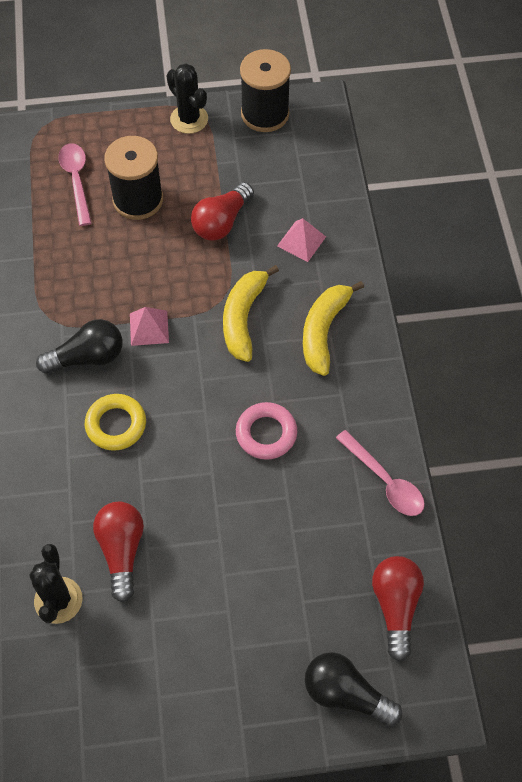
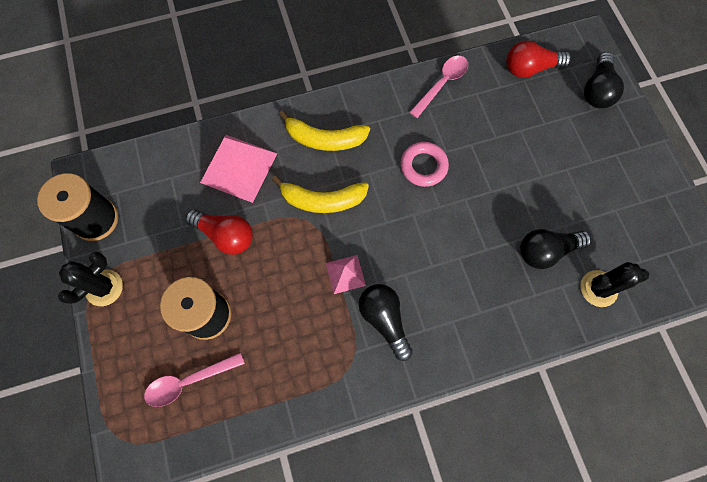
camera: 100 degrees left, 10 degrees up
(116, 425) = (442, 280): yellow ring -> none
(122, 551) = (546, 251): red light bulb -> black light bulb
(301, 241) = (239, 167): pink pyramid -> pink pyramid, size x1.87

